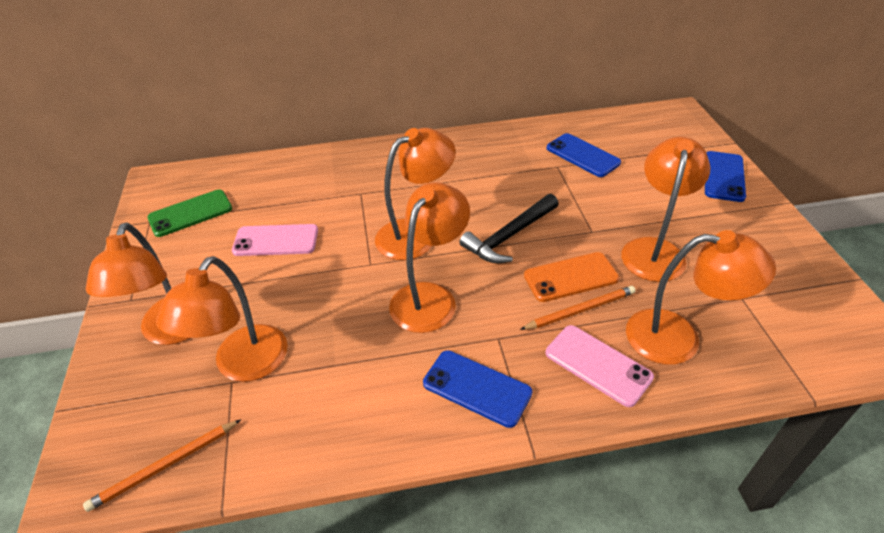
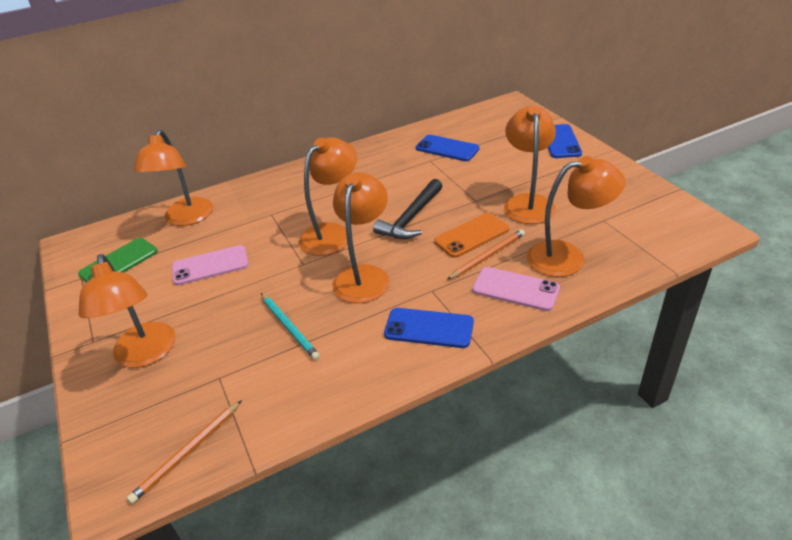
camera: 15 degrees left, 5 degrees down
(243, 365) = (224, 363): orange lamp -> orange lamp (186, 218)
(326, 341) = (289, 327): none -> turquoise pencil

